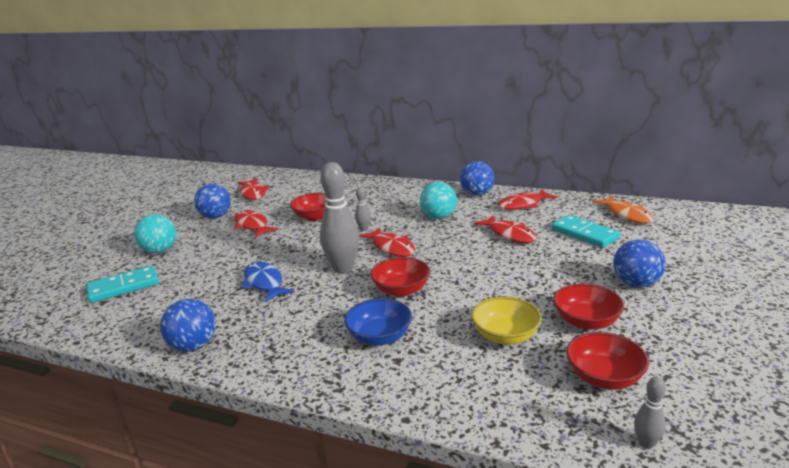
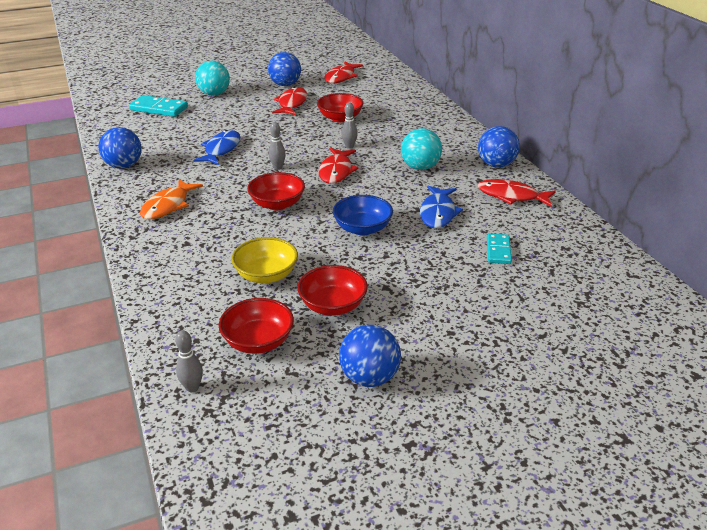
camera: 45 degrees right, 10 degrees up
(343, 269) = (278, 167): grey bowling pin -> grey bowling pin, size x0.46
(379, 337) = (205, 224): blue bowl -> blue bowl (362, 228)
(509, 234) = (438, 213): red fish -> blue fish
(584, 234) = (498, 250): turquoise domino -> turquoise domino, size x0.62
(627, 215) = (582, 260): orange fish -> orange fish (168, 206)
(636, 284) = (434, 311): blue ball -> blue ball (369, 377)

